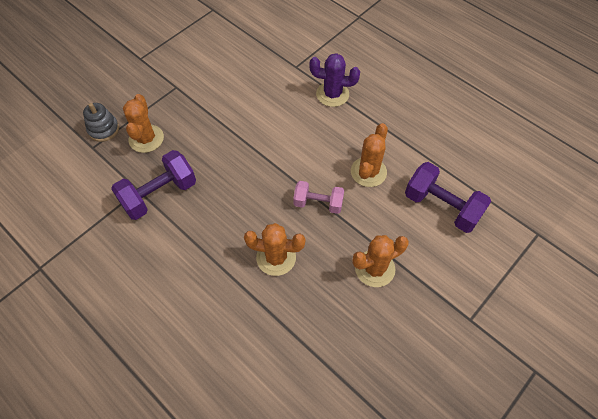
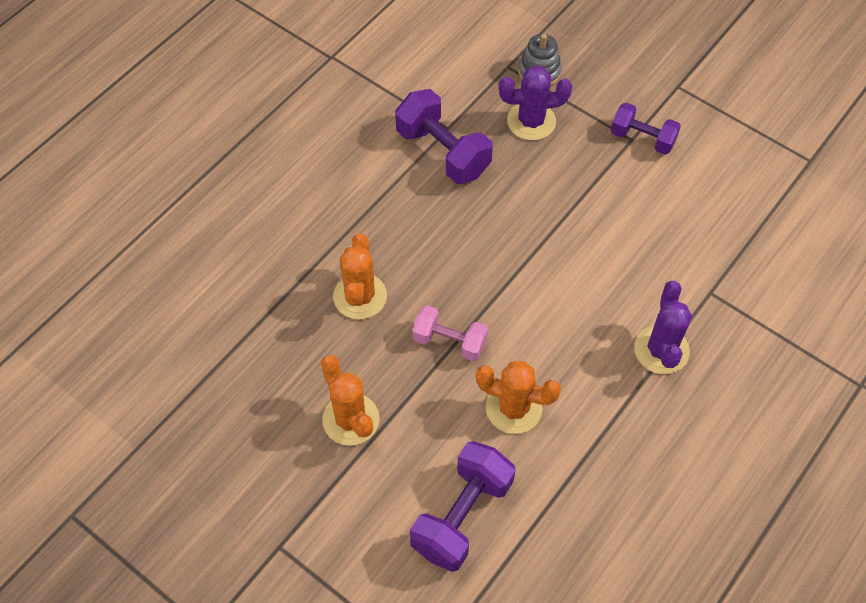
camera: 85 degrees right, 0 degrees up
(146, 139) = (531, 121): orange cactus -> purple cactus
(177, 81) = (642, 139): none -> purple dumbbell
(318, 203) = (449, 342): pink dumbbell -> pink dumbbell turned 75 degrees counterclockwise

